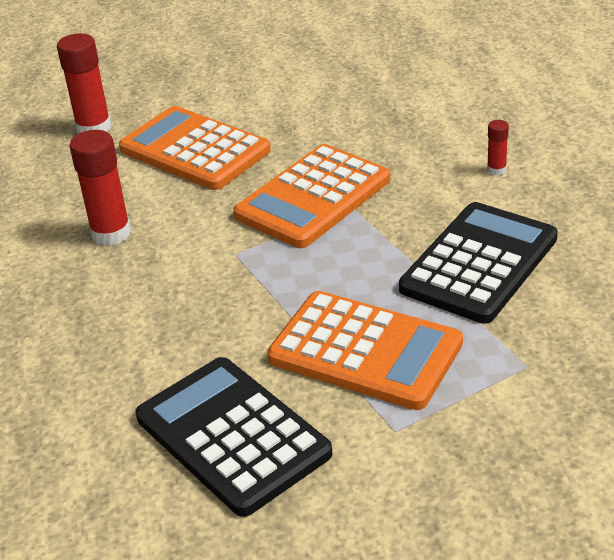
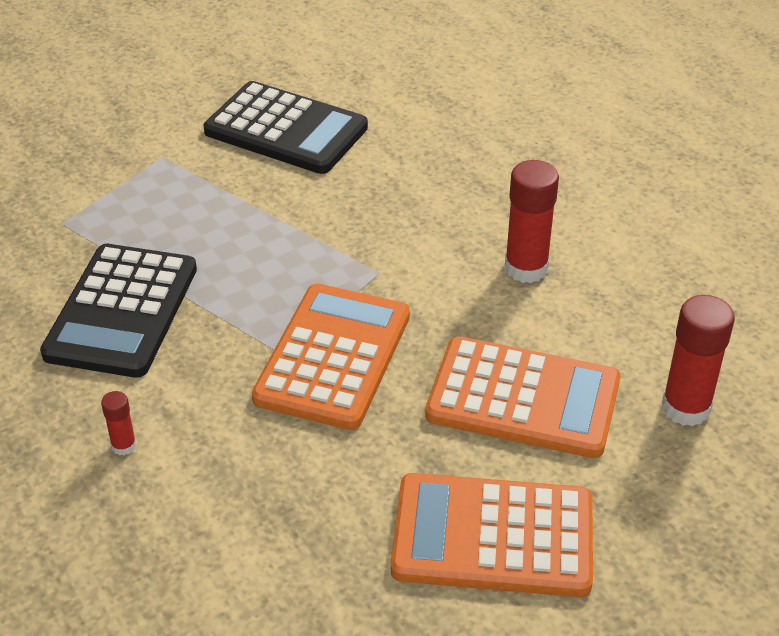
camera: 155 degrees right, 5 degrees up
(365, 351) = (207, 207): orange calculator -> orange calculator (493, 537)

